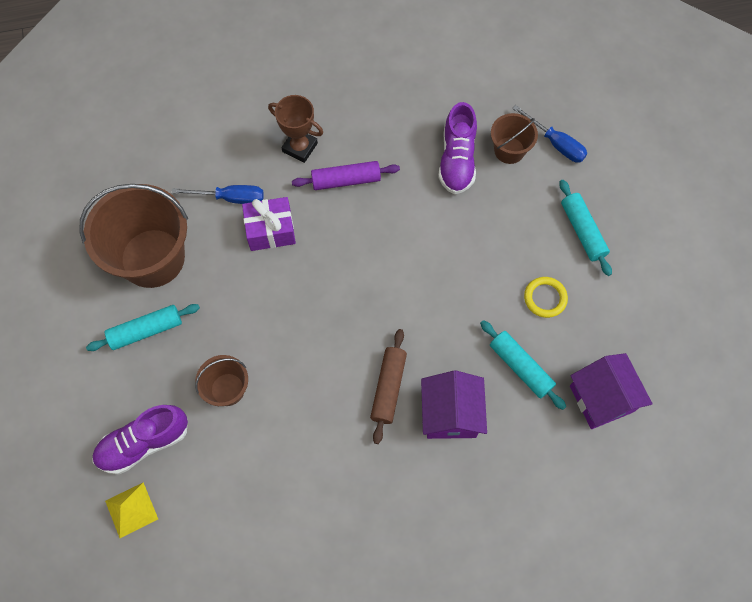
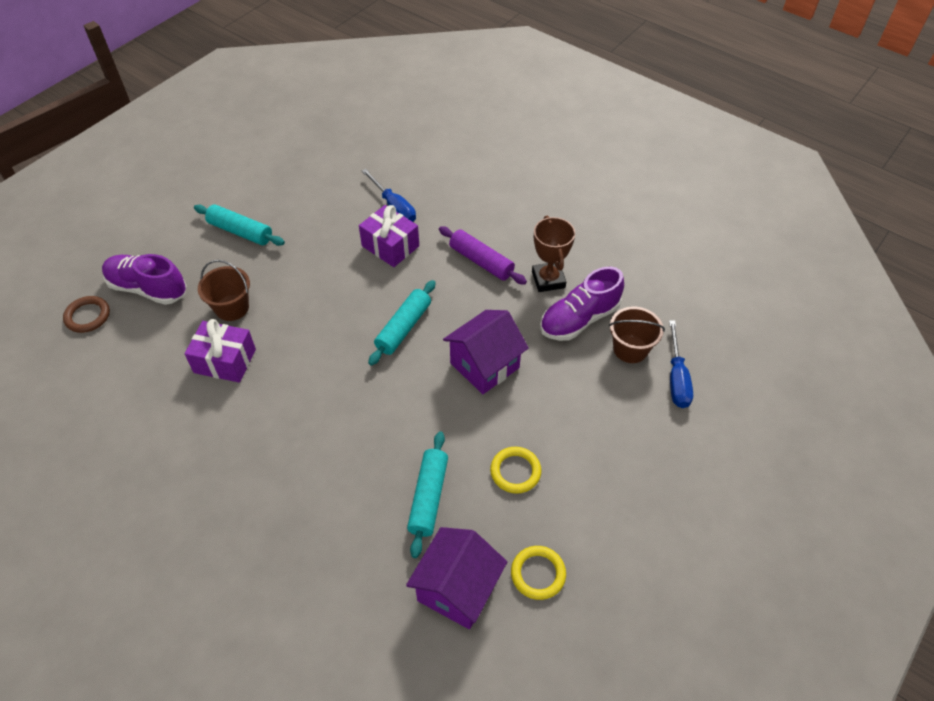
camera: 50 degrees right, 15 degrees down
(131, 510) = (88, 316): yellow pyramid -> brown ring
(152, 258) = (302, 198): brown bucket -> none
(280, 428) = (225, 361): none -> purple gift
(300, 147) = (479, 217): brown trophy -> brown trophy (548, 280)
(388, 388) = (321, 410): brown rolling pin -> none
(450, 414) = (335, 472): purple house -> purple house (484, 365)
(582, 231) = (613, 457): turquoise rolling pin -> turquoise rolling pin (403, 328)
(628, 342) = (538, 574): none -> yellow ring

